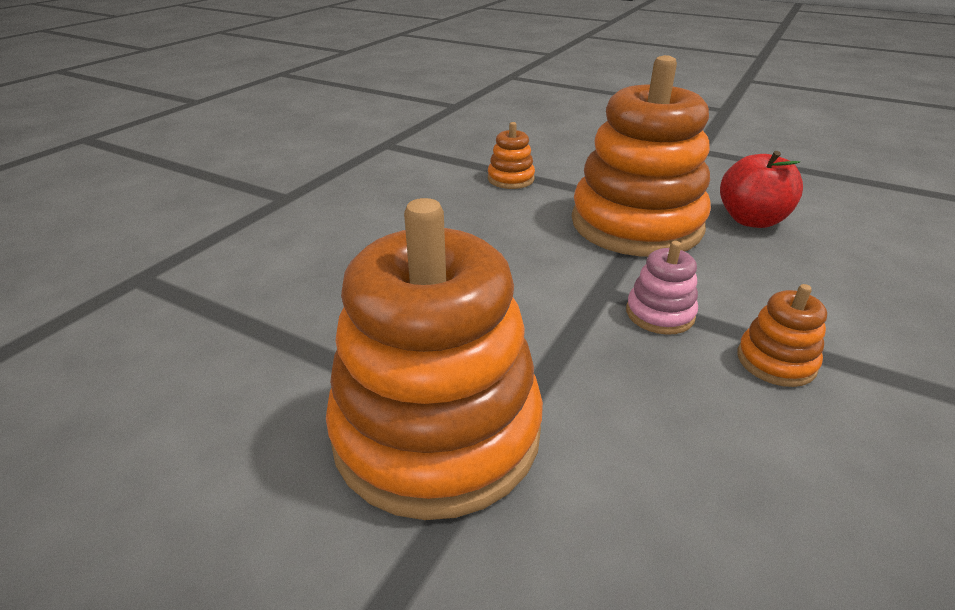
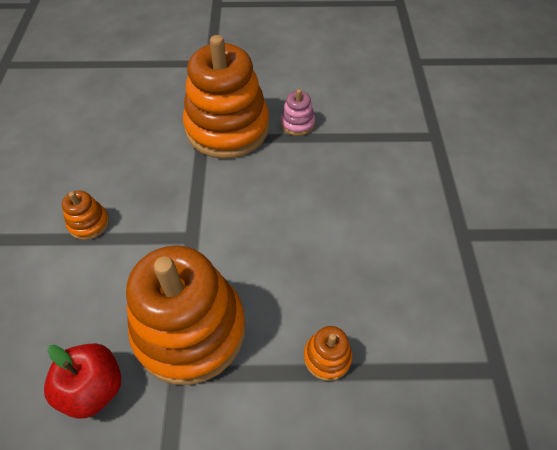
camera: 150 degrees right, 20 degrees up
(660, 314) = (153, 232): pink stacking toy -> pink stacking toy (297, 123)

